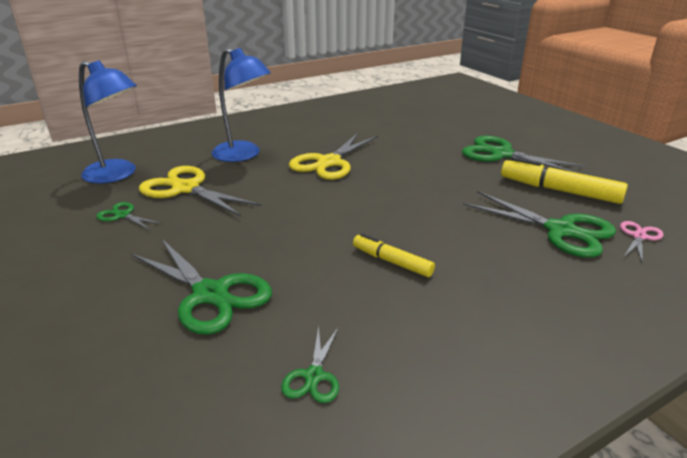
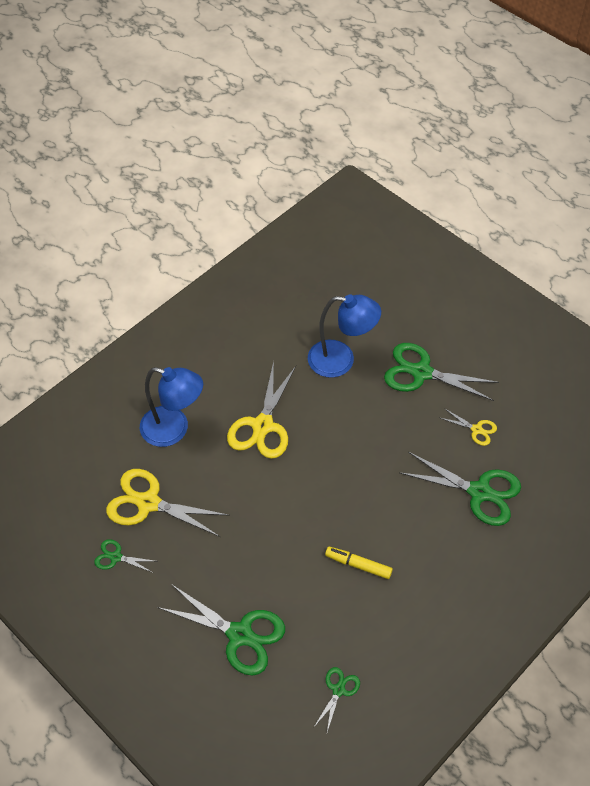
camera: 15 degrees left, 25 degrees up
(118, 174) = (70, 494): blue lamp -> blue lamp (341, 360)
(314, 376) = (338, 690): green scissors -> green scissors turned 150 degrees counterclockwise
(559, 190) = (476, 429): yellow marker -> yellow scissors
(639, 236) = (538, 486): pink scissors -> none

